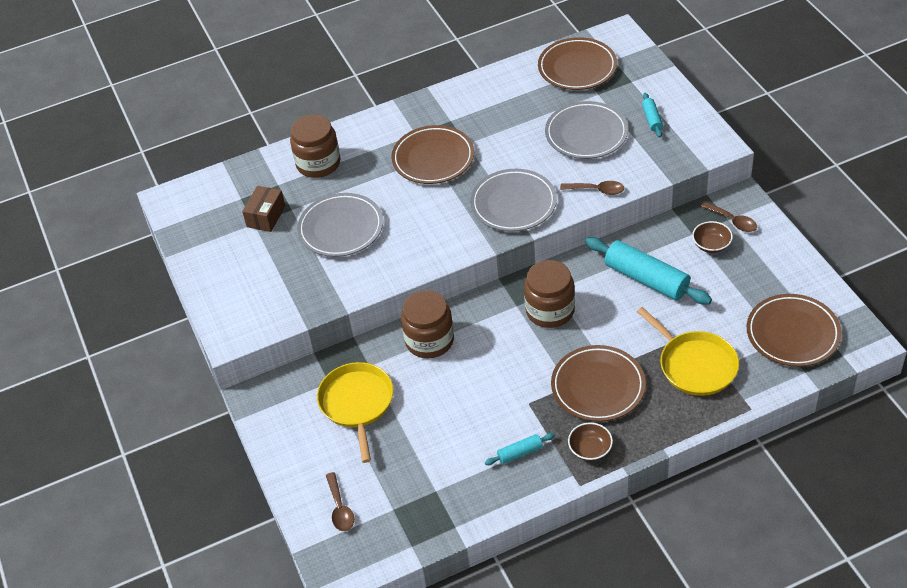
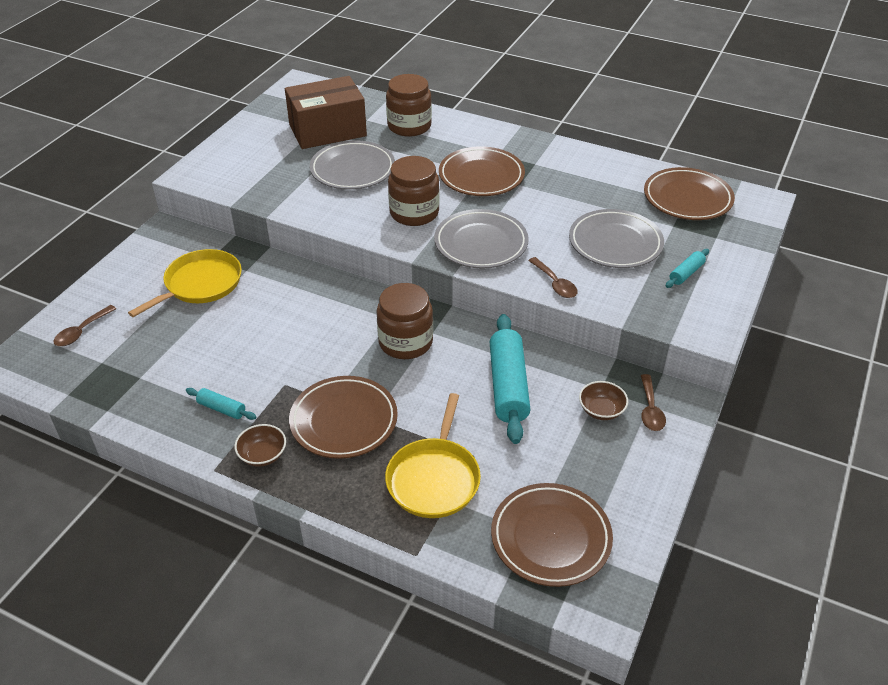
camera: 45 degrees right, 5 degrees down
(266, 216) = (327, 130): brown box -> brown box, size x1.91
(429, 340) = (303, 289): brown jar -> brown jar (414, 213)

